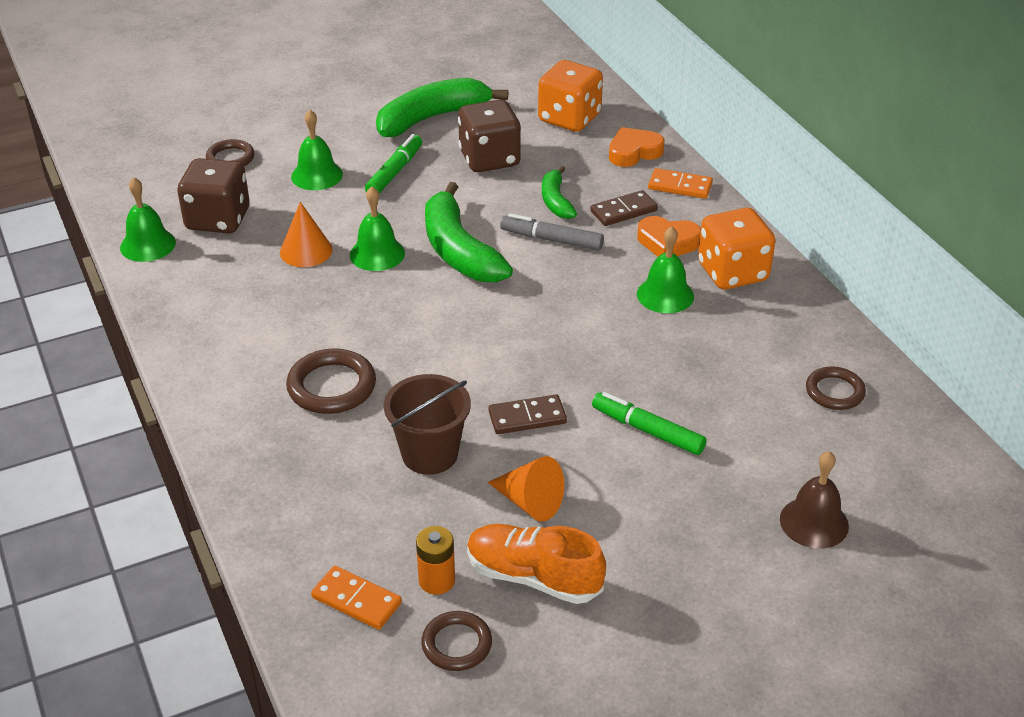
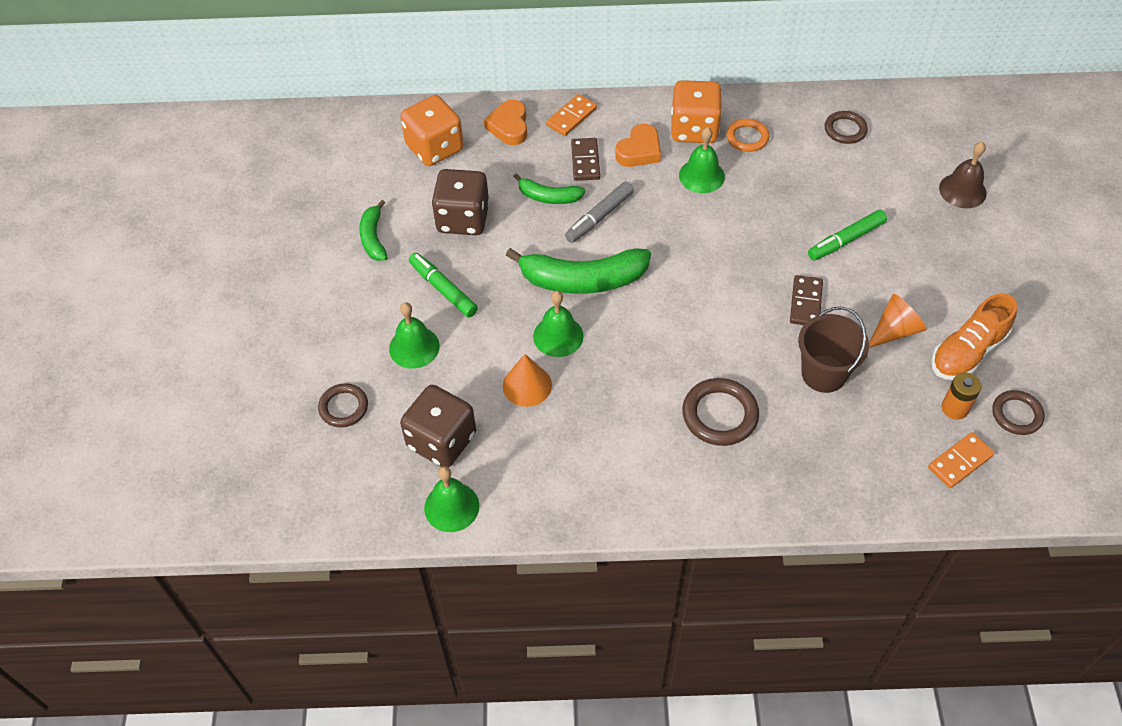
camera: 65 degrees left, 15 degrees up
(432, 118) = (373, 238): green banana -> green banana, size x0.54
(753, 315) = (747, 137): none -> orange ring

